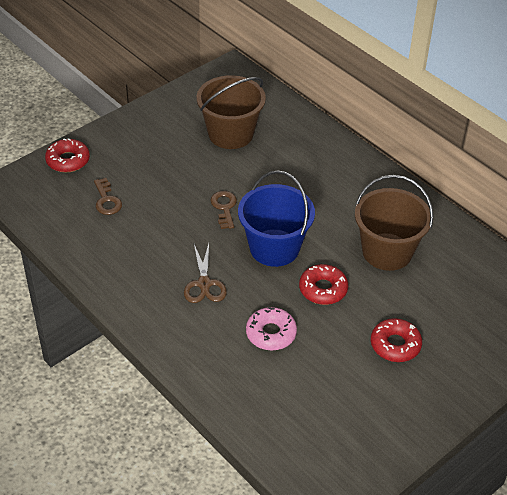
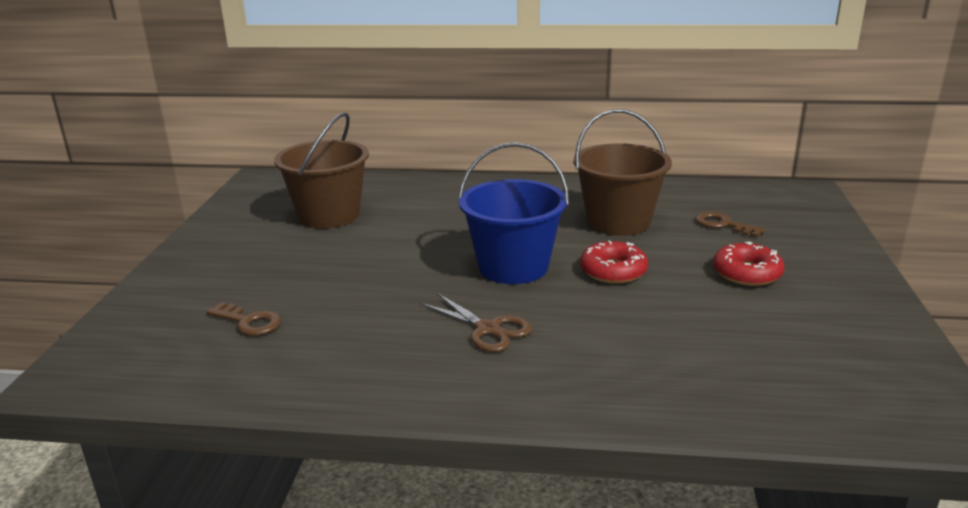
camera: 40 degrees left, 20 degrees down
(68, 160) = (140, 313): red donut -> none
(224, 208) = (409, 264): brown key -> brown key (723, 225)
(271, 333) = (628, 328): pink donut -> none

